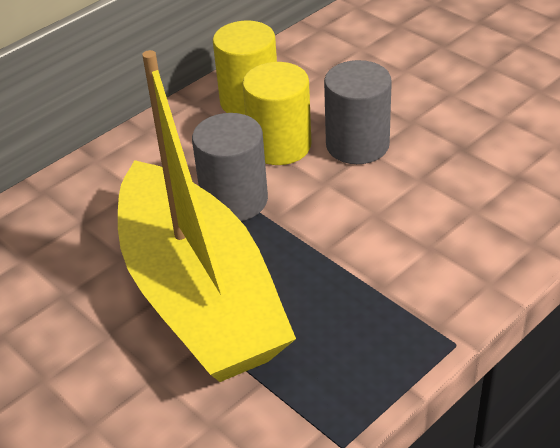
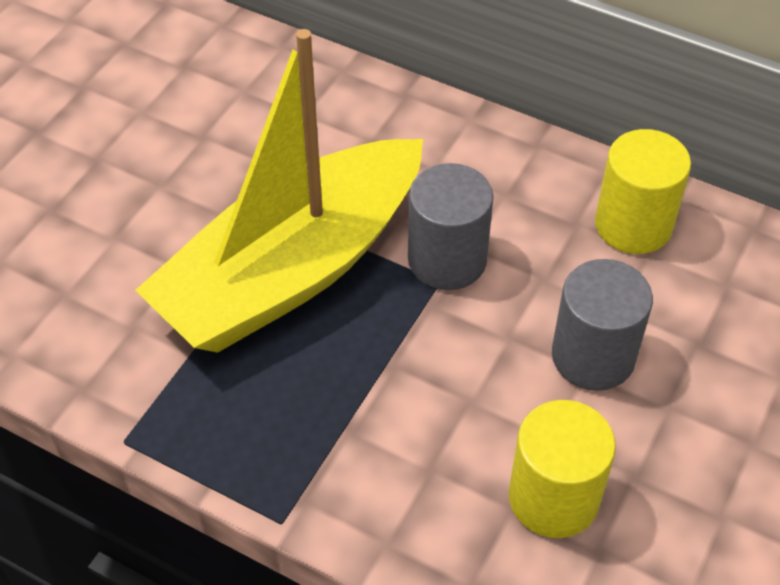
camera: 70 degrees right, 10 degrees up
(280, 146) = (559, 277): yellow cylinder -> yellow cylinder (553, 498)

